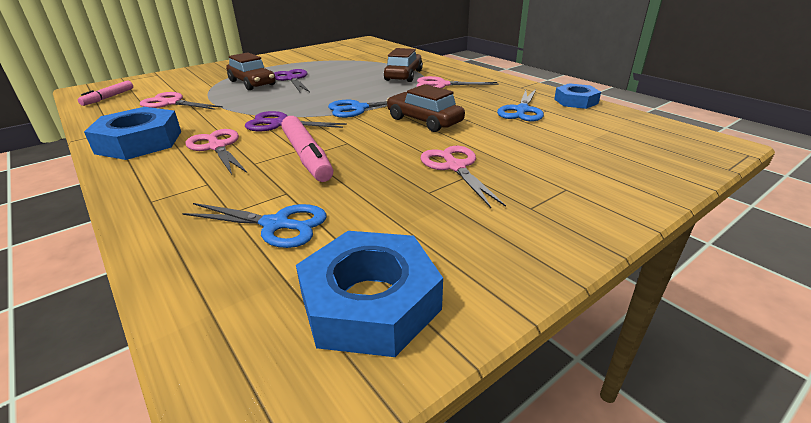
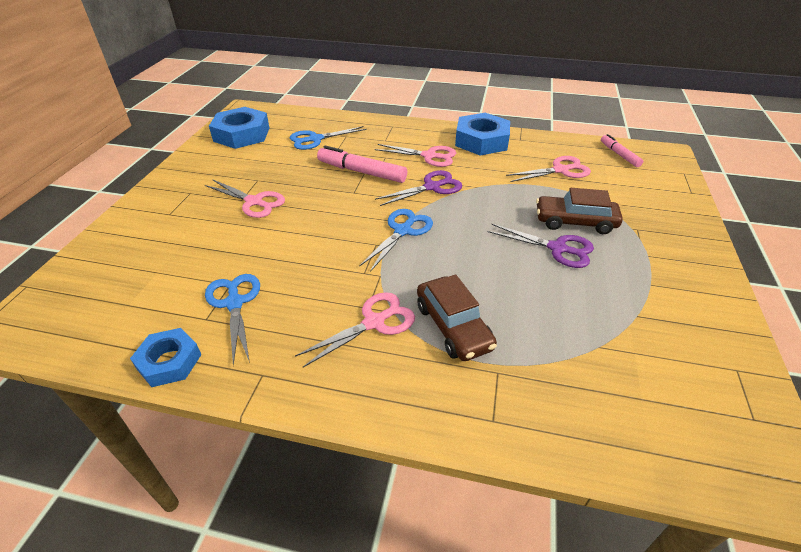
camera: 140 degrees right, 10 degrees up
(424, 121) = (322, 240): brown car -> none

